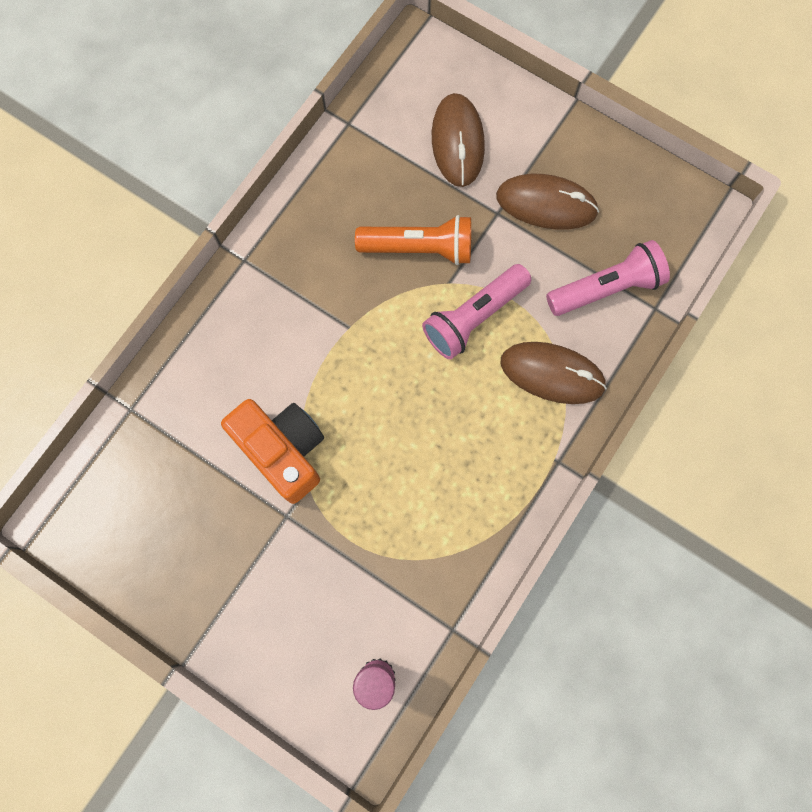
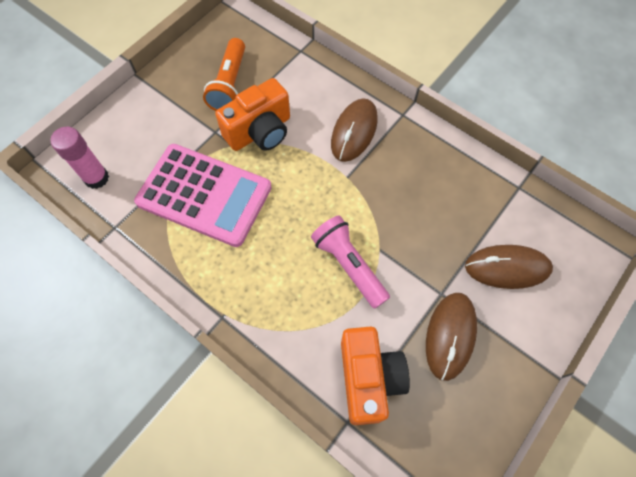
camera: 95 degrees right, 10 degrees down
(392, 513) = (204, 195): none -> pink calculator
(419, 248) = (409, 230): orange flashlight -> orange flashlight (229, 84)
(552, 374) = (295, 321): brown mouse -> brown mouse (354, 131)
(606, 288) = (368, 378): pink flashlight -> orange camera

